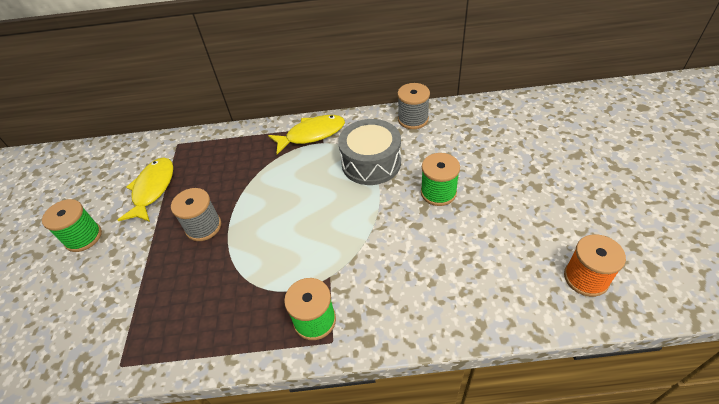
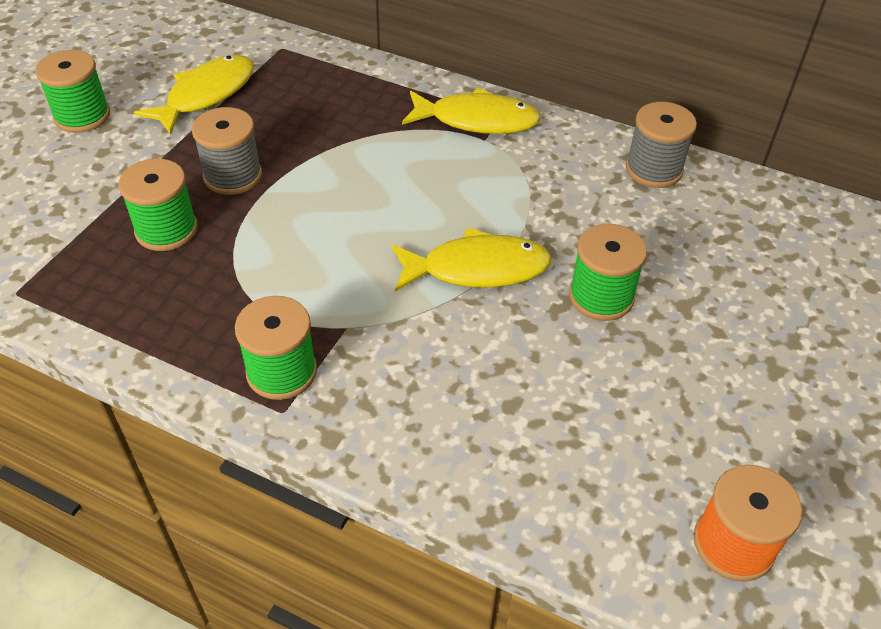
camera: 25 degrees right, 0 degrees up
(187, 277) = (166, 230): none -> green spool
(371, 163) = (532, 203): grey drum -> none
(371, 209) = (477, 269): none -> yellow fish

